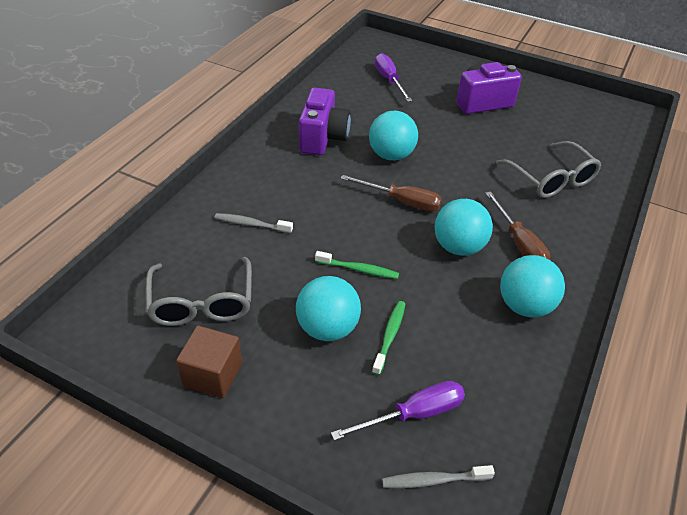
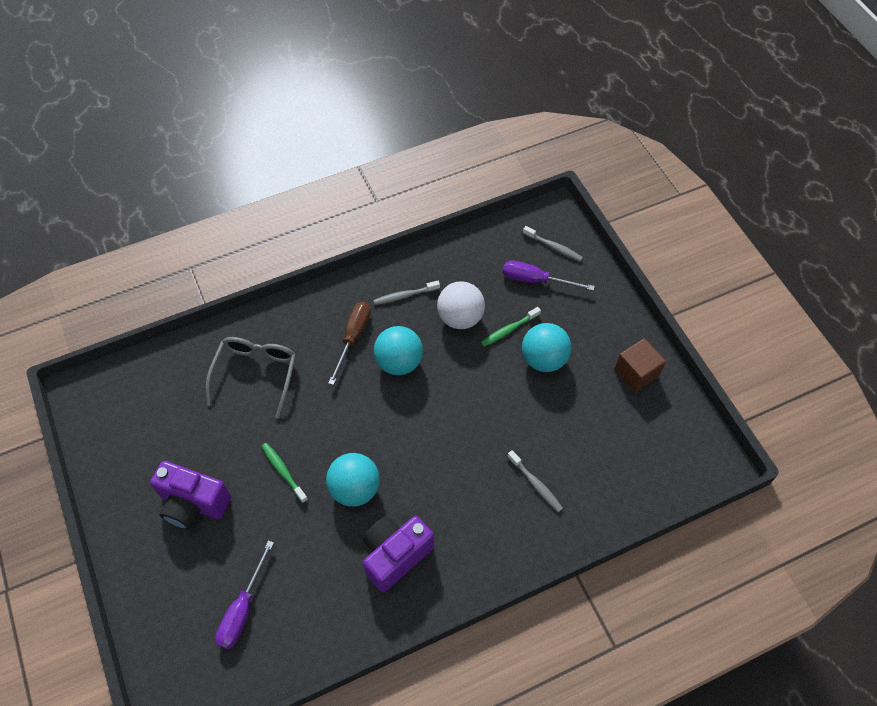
camera: 140 degrees left, 15 degrees up
(202, 303) = (616, 431): grey glasses -> none
(358, 269) = (487, 389): green toothbrush -> green toothbrush (283, 471)
(401, 201) = (398, 430): brown screwdriver -> none
(449, 318) = (460, 317): none -> white ball
(524, 306) = (405, 295): turquoise ball -> grey toothbrush

